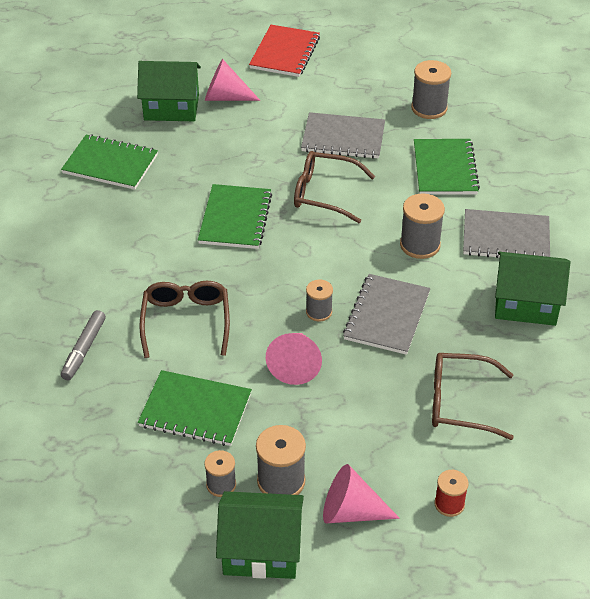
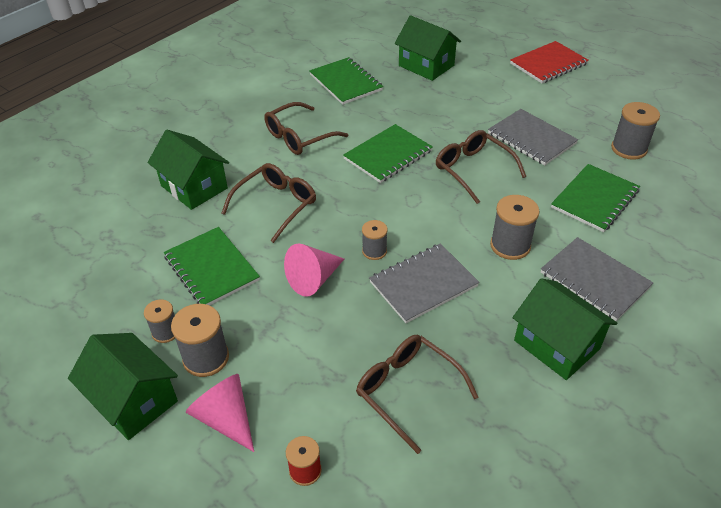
camera: 40 degrees right, 0 degrees up
(84, 349) = (194, 187): grey marker -> green house
(129, 245) = (299, 137): none -> brown glasses
(225, 97) = (471, 75): pink cone -> none

